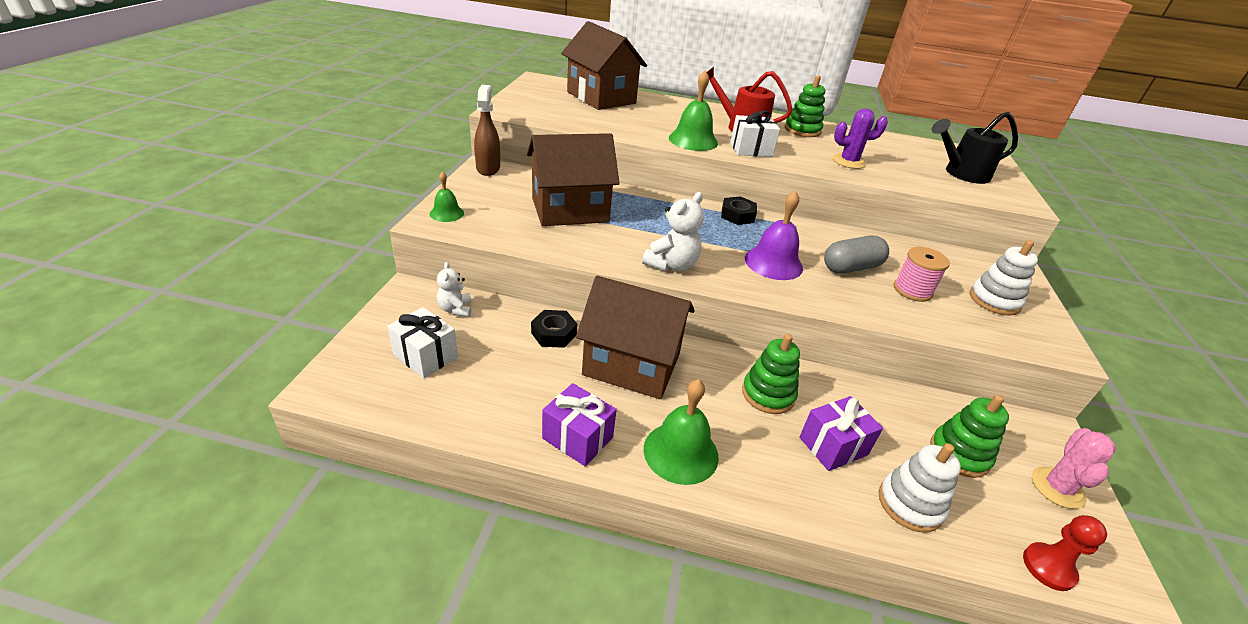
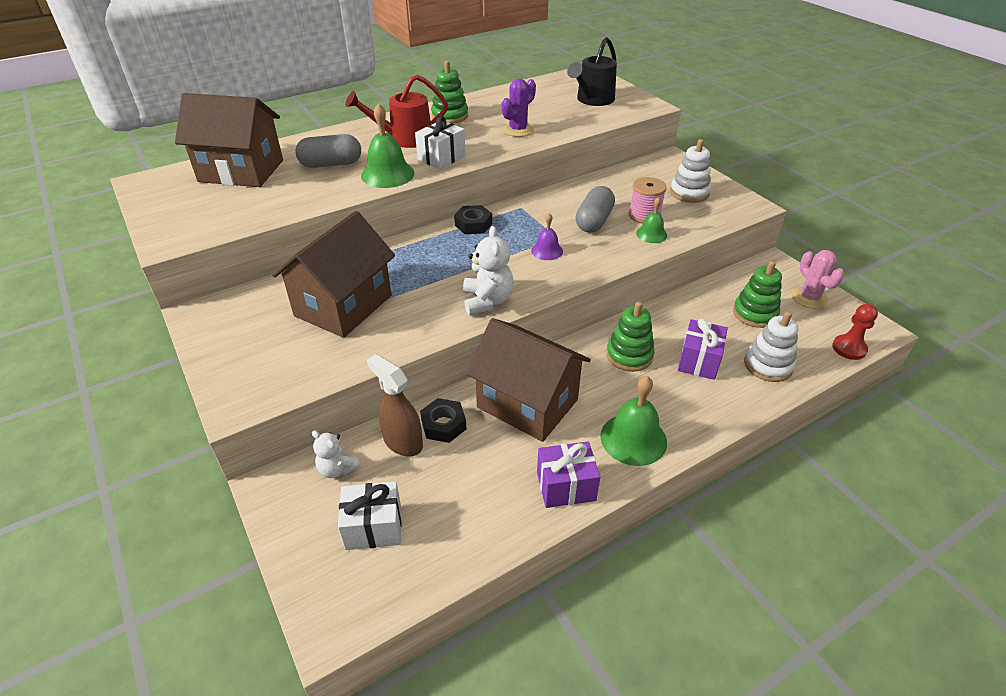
camera: 40 degrees left, 5 degrees up
(446, 213) = (239, 386): green bell -> green bell (651, 234)
(488, 168) = (203, 313): brown spray bottle -> brown spray bottle (402, 442)
(631, 364) = (527, 403): brown house -> brown house turned 60 degrees clockwise
(663, 118) = (331, 164): none -> grey capsule
(773, 263) = (547, 250): purple bell -> purple bell, size x0.59

